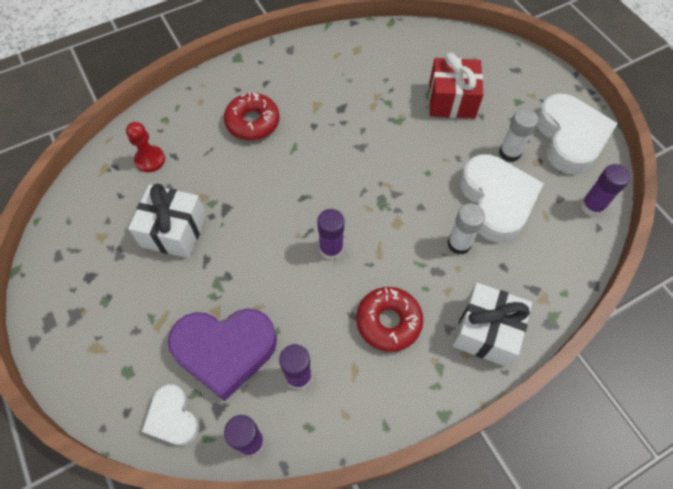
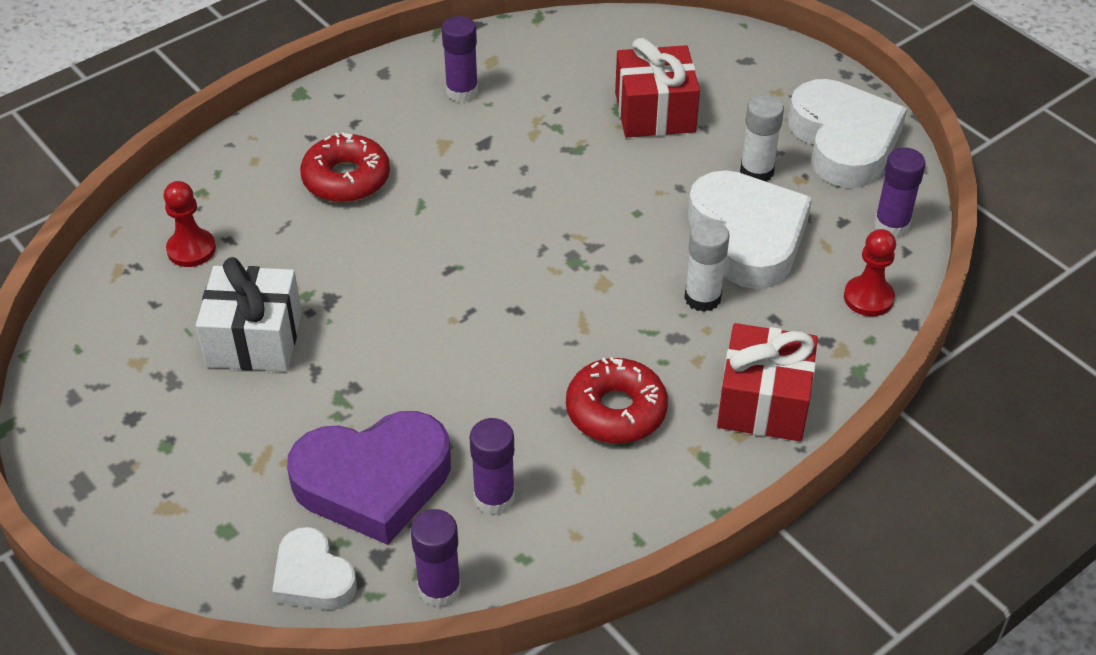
camera: 10 degrees left, 15 degrees down
(331, 249) = (508, 330): purple glue stick -> purple glue stick (462, 91)
(486, 331) = (764, 402): white gift -> red gift
(568, 260) = (868, 298): none -> red pawn

